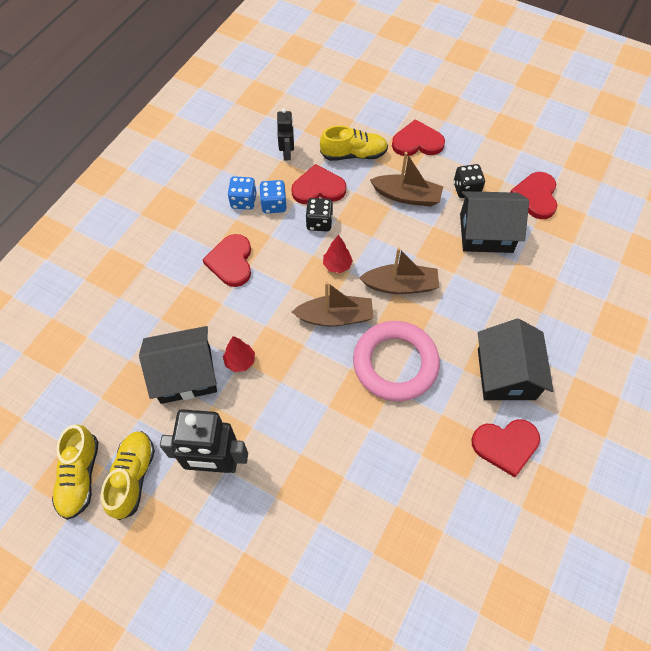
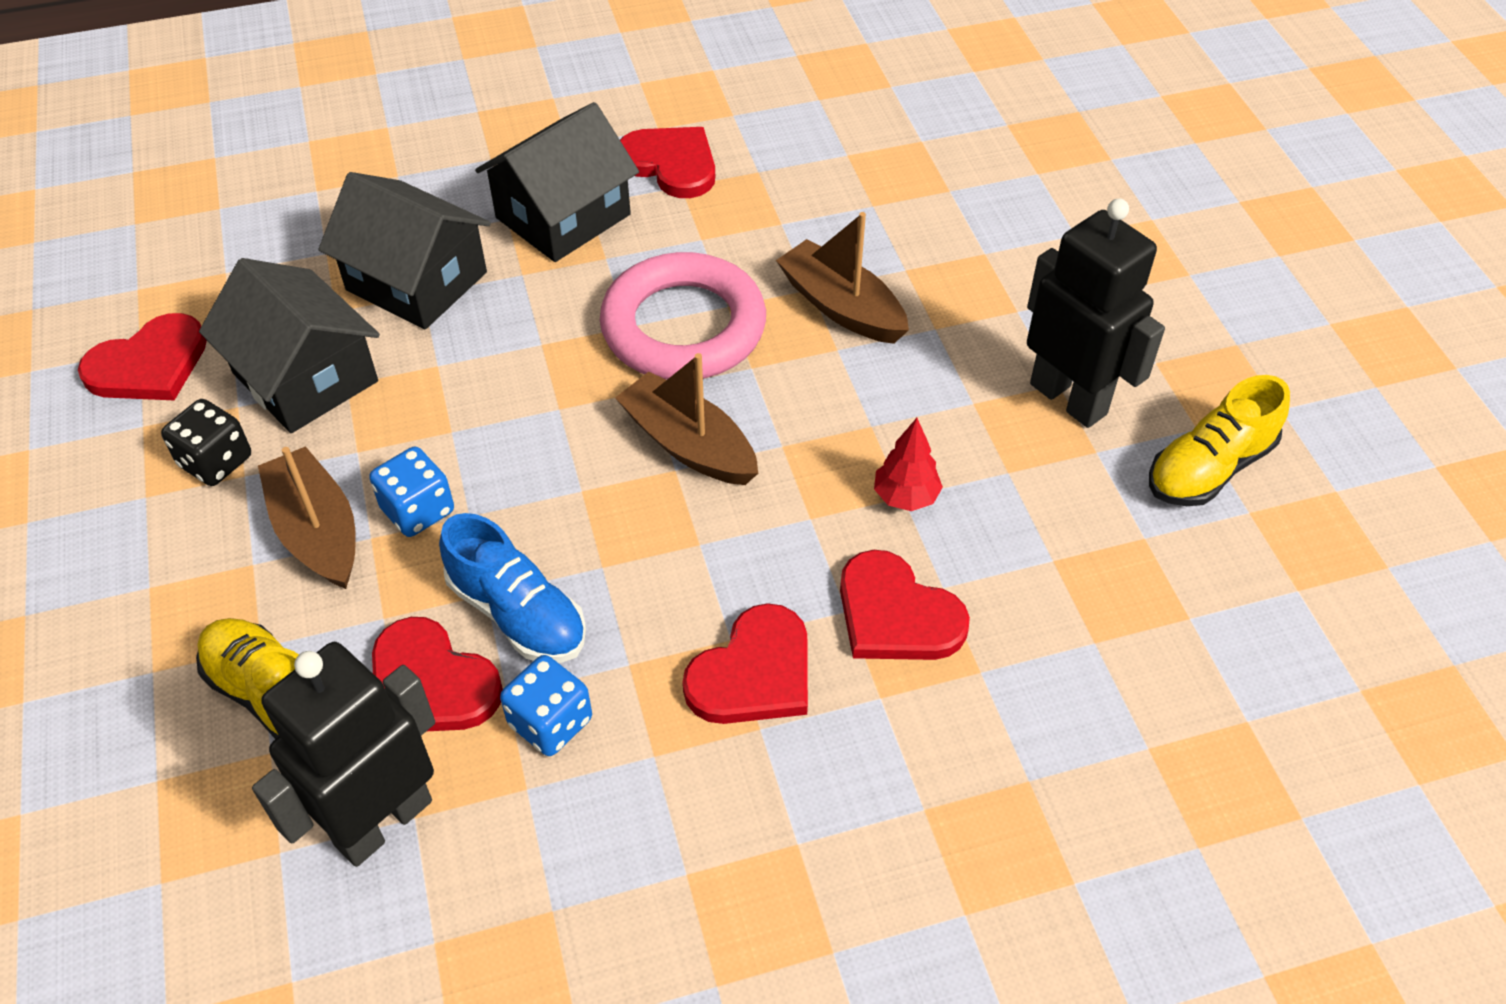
camera: 135 degrees left, 10 degrees down
(80, 476) = (1297, 526): yellow shoe -> none
(185, 374) = (1013, 544): black house -> black house (416, 281)
(243, 201) = (596, 784): blue dice -> blue dice (418, 510)
(287, 153) = (382, 821): black robot -> black robot, size x1.81
(319, 222) = (518, 613): black dice -> blue shoe
(337, 265) = (586, 515): red tree -> none
(400, 285) = (536, 410): brown boat -> brown boat (842, 307)
(417, 142) = (138, 616): red heart -> red heart (896, 614)

